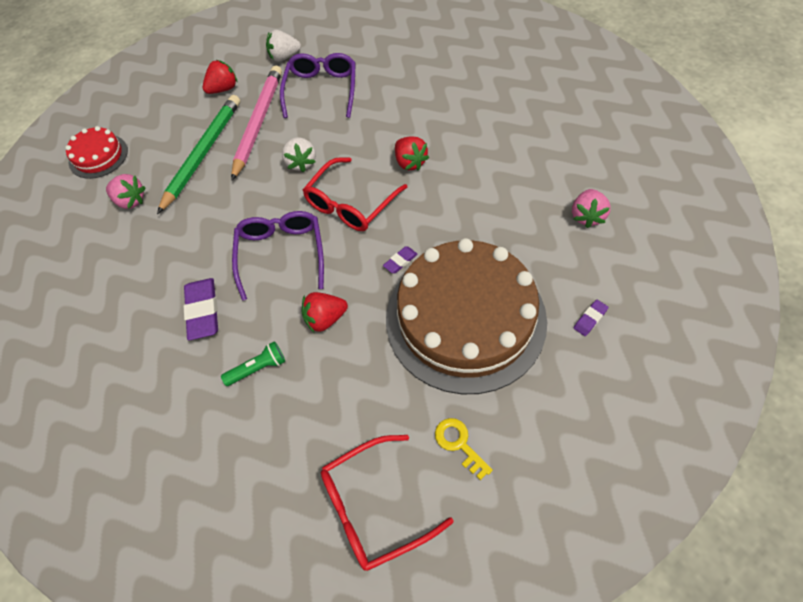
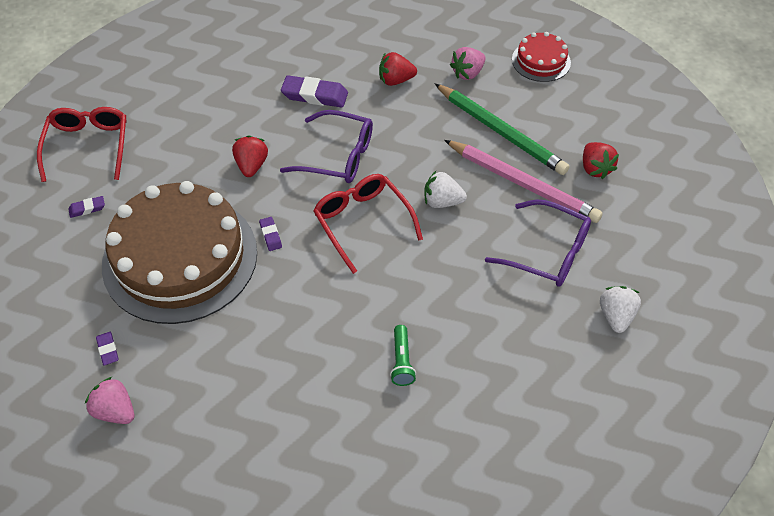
camera: 110 degrees right, 5 degrees down
(257, 368) = (239, 114): green flashlight -> green flashlight (402, 361)
(284, 57) = (628, 236): white strawberry -> white strawberry (616, 316)
(410, 162) = (386, 291): red strawberry -> red strawberry (395, 80)
(459, 444) = (87, 208): yellow key -> purple eraser
(587, 216) = (211, 415): pink strawberry -> pink strawberry (115, 411)

